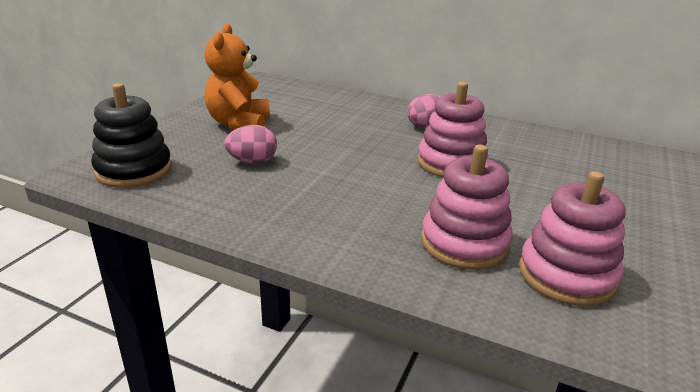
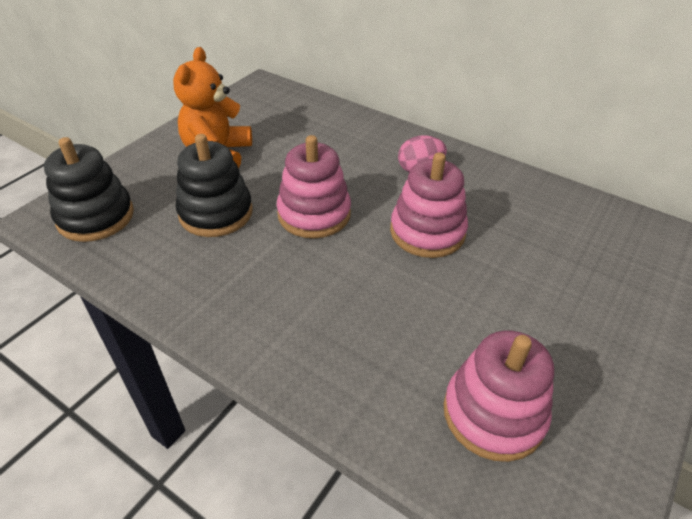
camera: 10 degrees right, 15 degrees up
(252, 161) = (216, 213): pink egg -> black stacking toy
(464, 243) = (399, 355): pink stacking toy -> pink stacking toy (314, 214)

